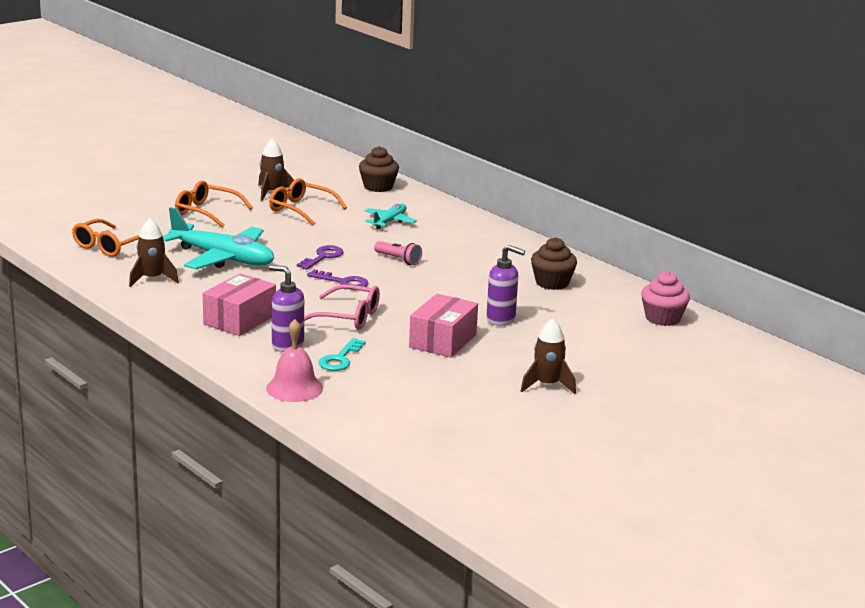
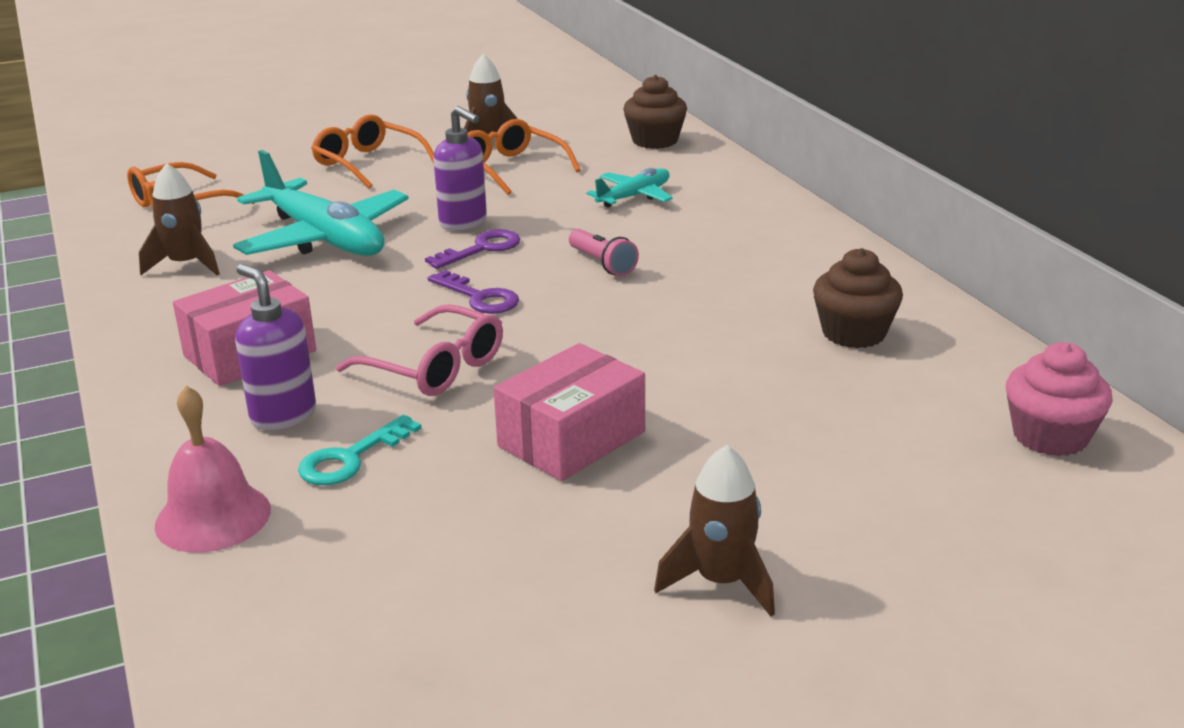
camera: 20 degrees right, 5 degrees up
(501, 319) = (713, 403): purple soap dispenser -> purple soap dispenser (463, 223)

